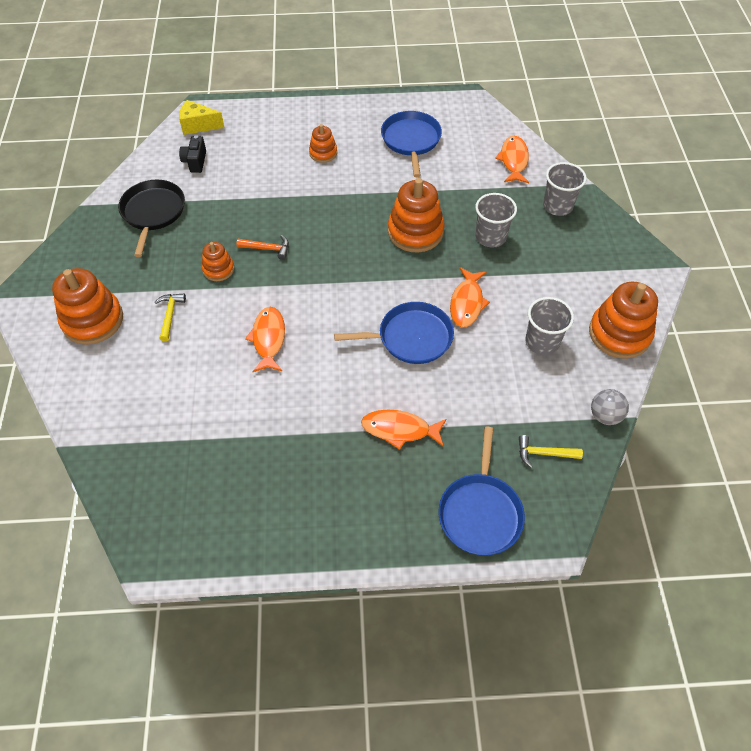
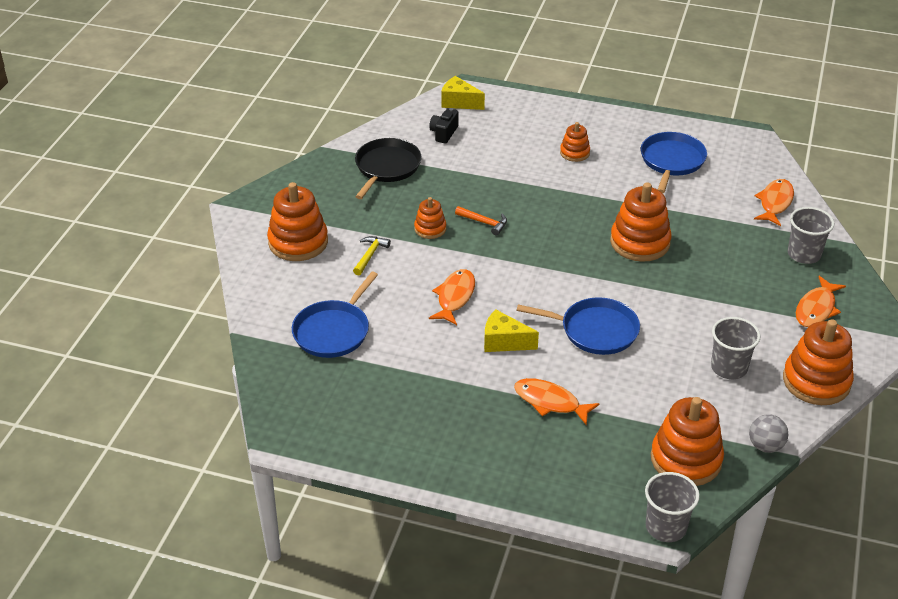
camera: 20 degrees right, 15 degrees down
(332, 375) = (504, 342): none -> yellow cheese
(467, 303) = (665, 316): orange fish -> orange fish (816, 309)
(480, 512) = (599, 488): blue pan -> blue pan (333, 331)
(490, 237) = (717, 265): grey cup -> grey cup (666, 527)
(543, 453) = (686, 459): yellow hammer -> orange stacking toy

